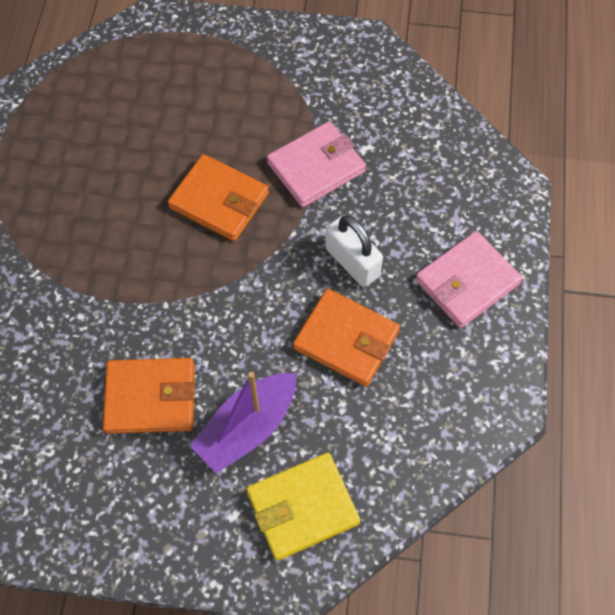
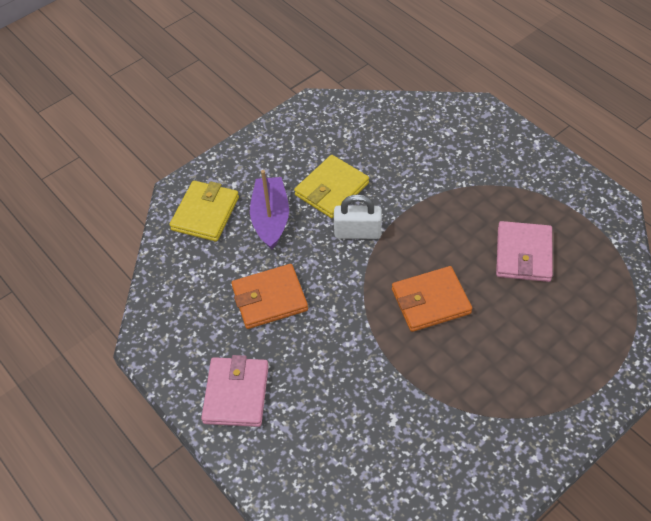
camera: 135 degrees right, 10 degrees down
(151, 398) = (332, 189): orange wallet -> yellow wallet
(316, 167) = (405, 375): pink wallet -> pink wallet (523, 254)
(352, 262) = (315, 341): white padlock -> white padlock (357, 232)

